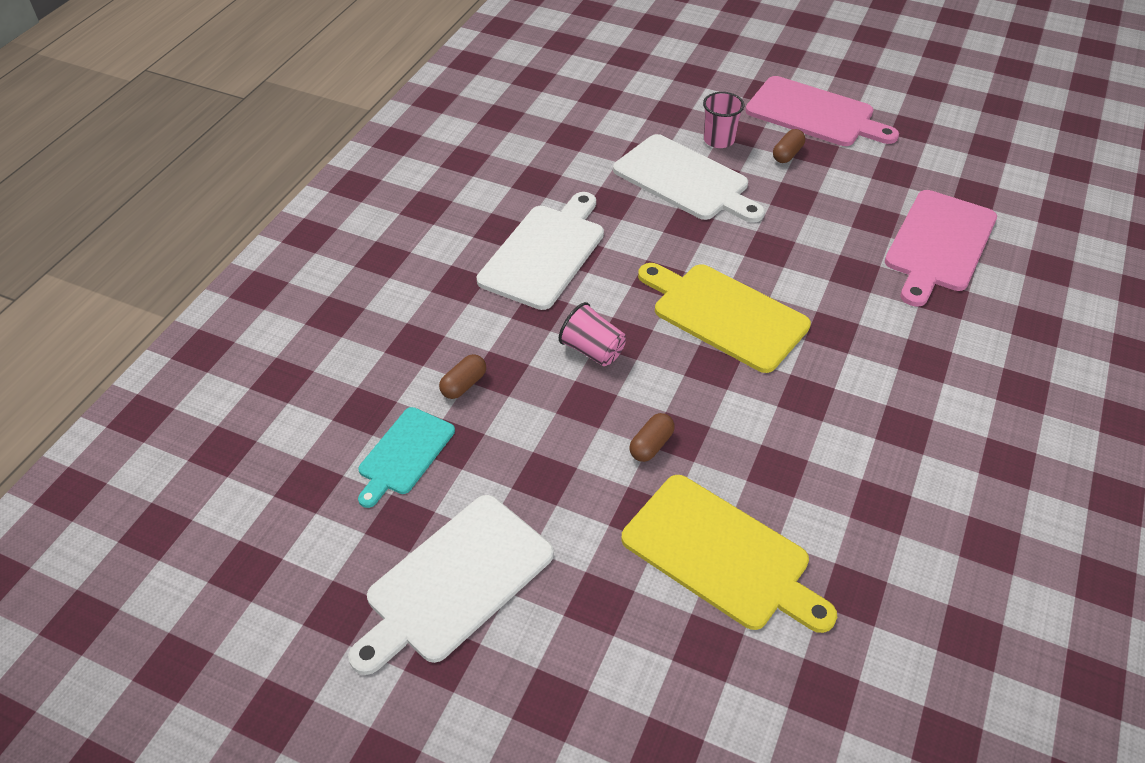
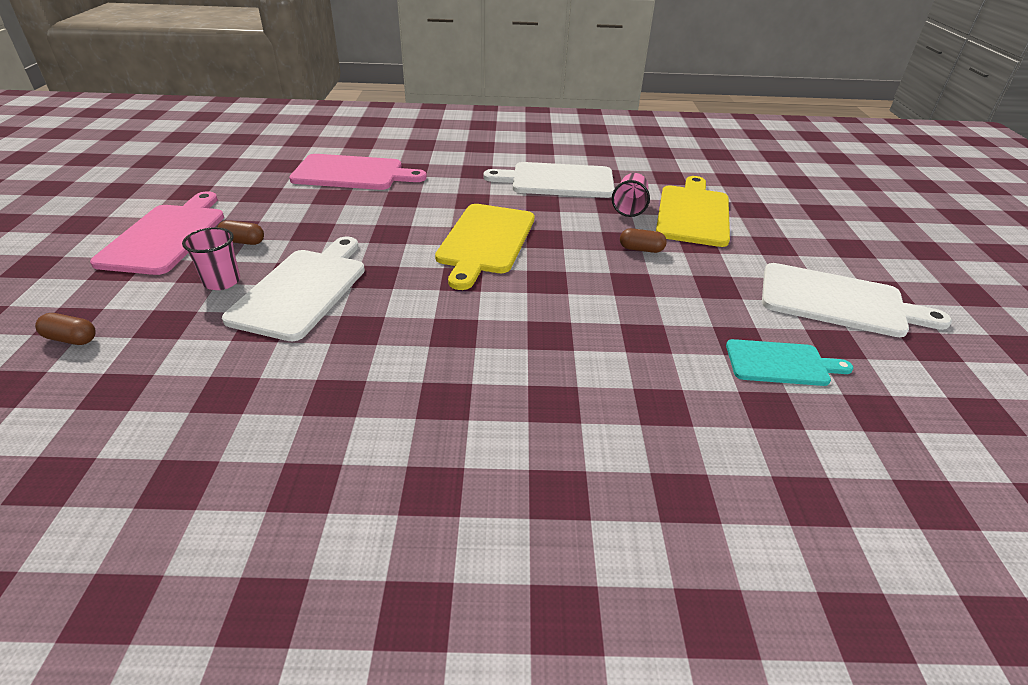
camera: 115 degrees left, 10 degrees down
(463, 384) = (678, 353): brown capsule -> brown capsule (71, 339)
(544, 253) = (466, 353): white cutting board -> white cutting board (557, 181)
(592, 350) = (575, 293): pink cup -> pink cup (629, 207)

